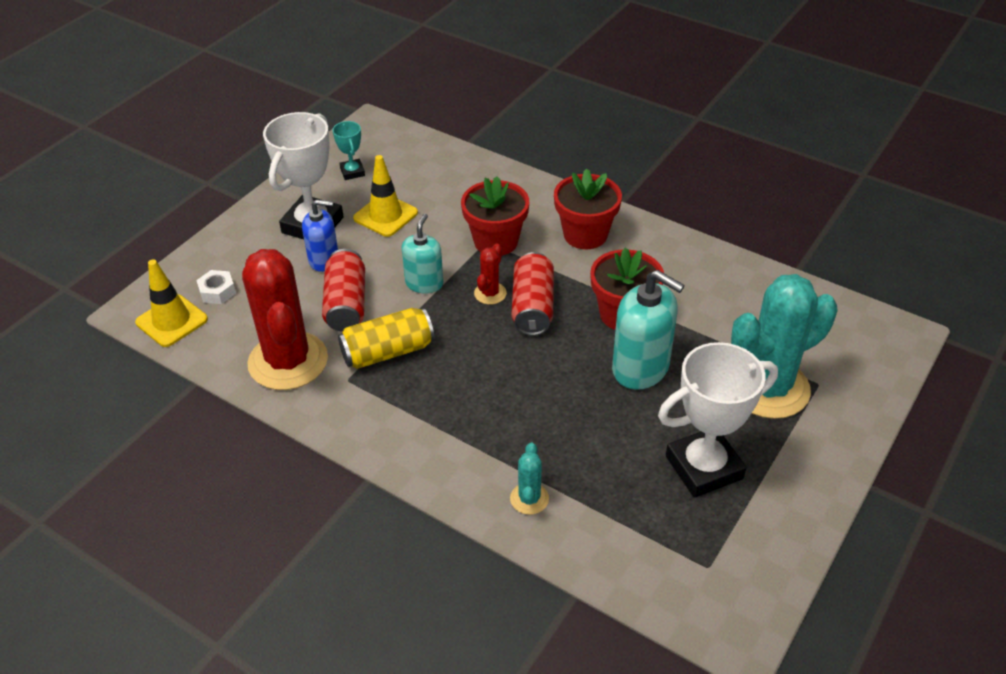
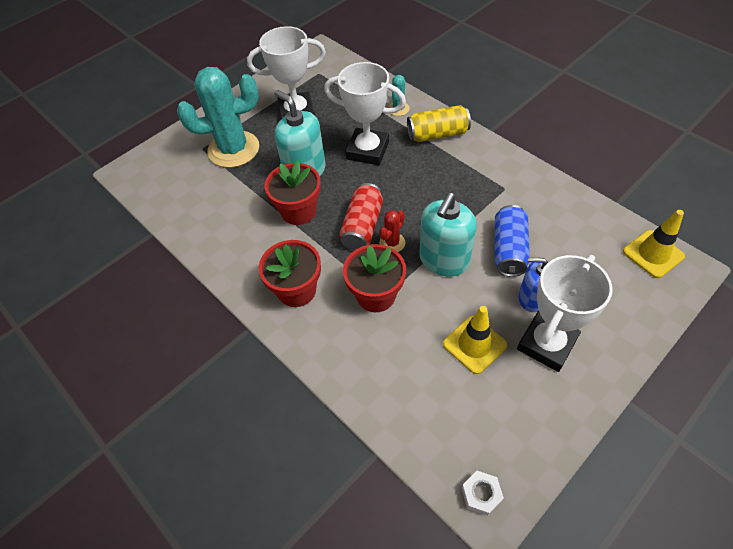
camera: 165 degrees left, 10 degrees up
(217, 292) = (622, 278): white nut -> white nut (481, 494)
(288, 361) = (550, 207): red cactus -> none
(346, 304) = (509, 249): red can -> blue can
(352, 172) = (510, 419): turquoise trophy -> none
(388, 352) = (476, 205): yellow can -> yellow can (437, 134)
(424, 283) = (444, 260): turquoise soap dispenser -> turquoise soap dispenser, size x1.58
(558, 412) = (367, 150): none -> white trophy

